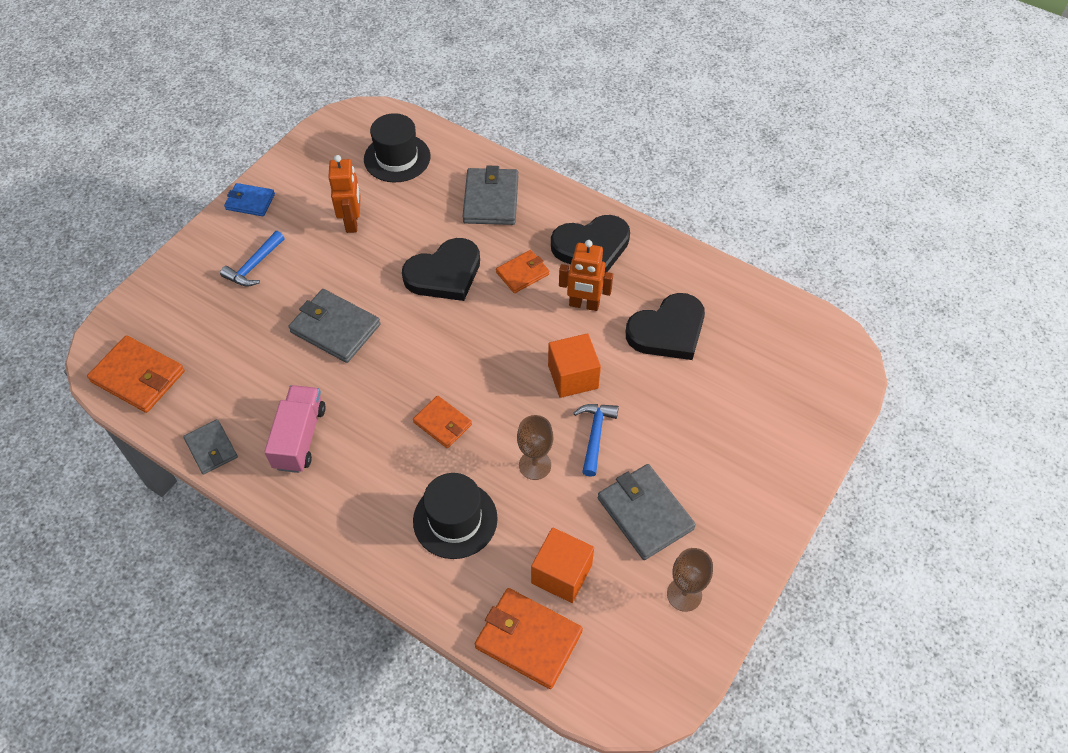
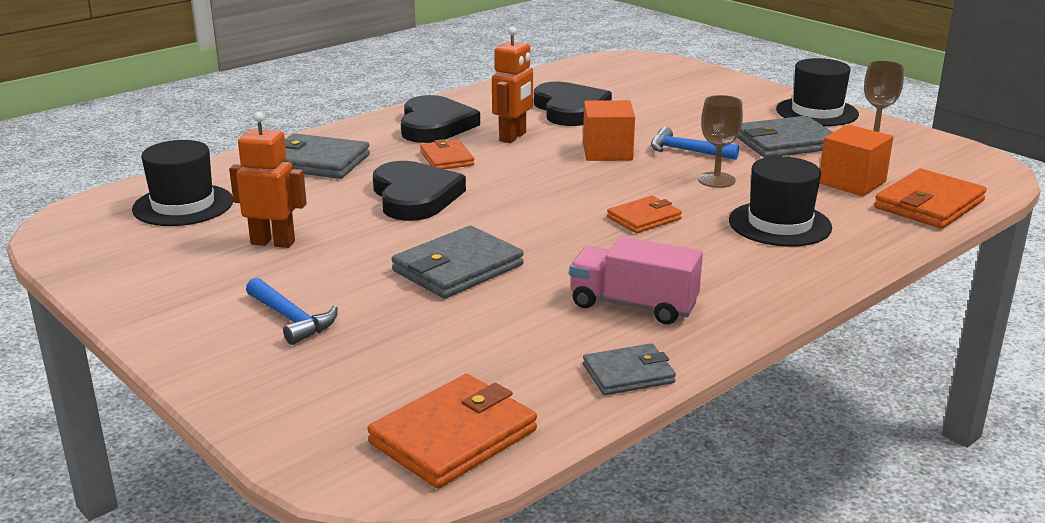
camera: 75 degrees left, 30 degrees down
(250, 202) = (150, 314): blue wallet -> none
(745, 538) = (817, 112): none -> black hat

